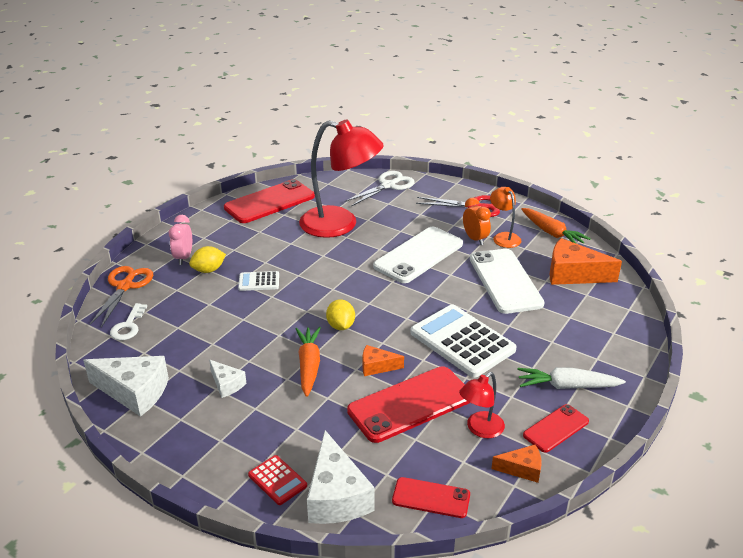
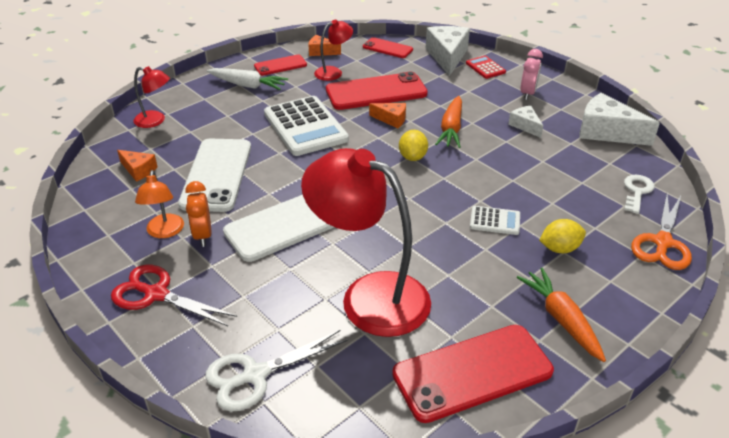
camera: 165 degrees left, 5 degrees up
(184, 258) = (598, 275): pink clock -> pink clock (527, 94)
(551, 233) = (100, 227): orange carrot -> orange carrot (561, 319)
(573, 274) = (138, 170): orange cheese -> orange cheese, size x0.54
(615, 322) = (155, 121): none -> red lamp

